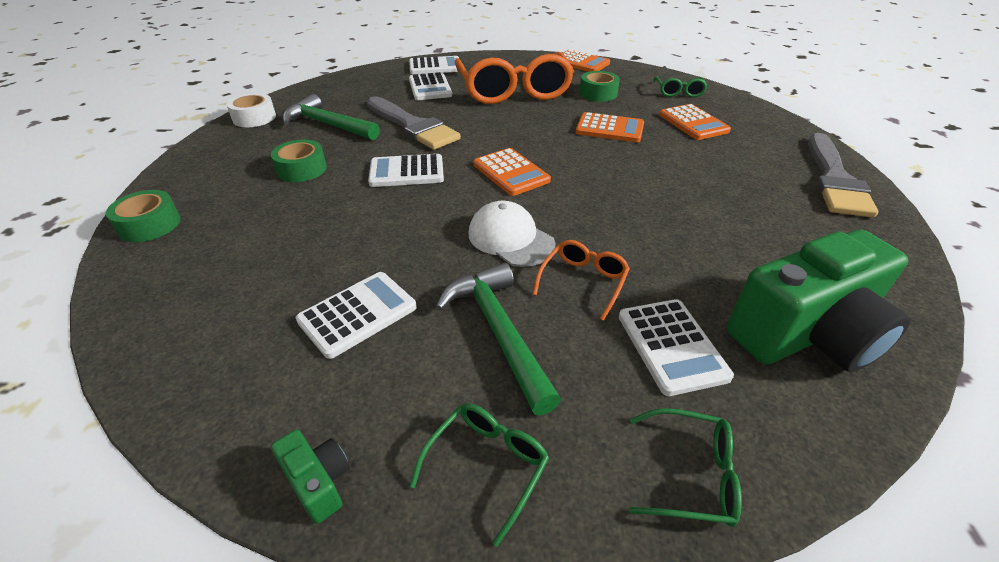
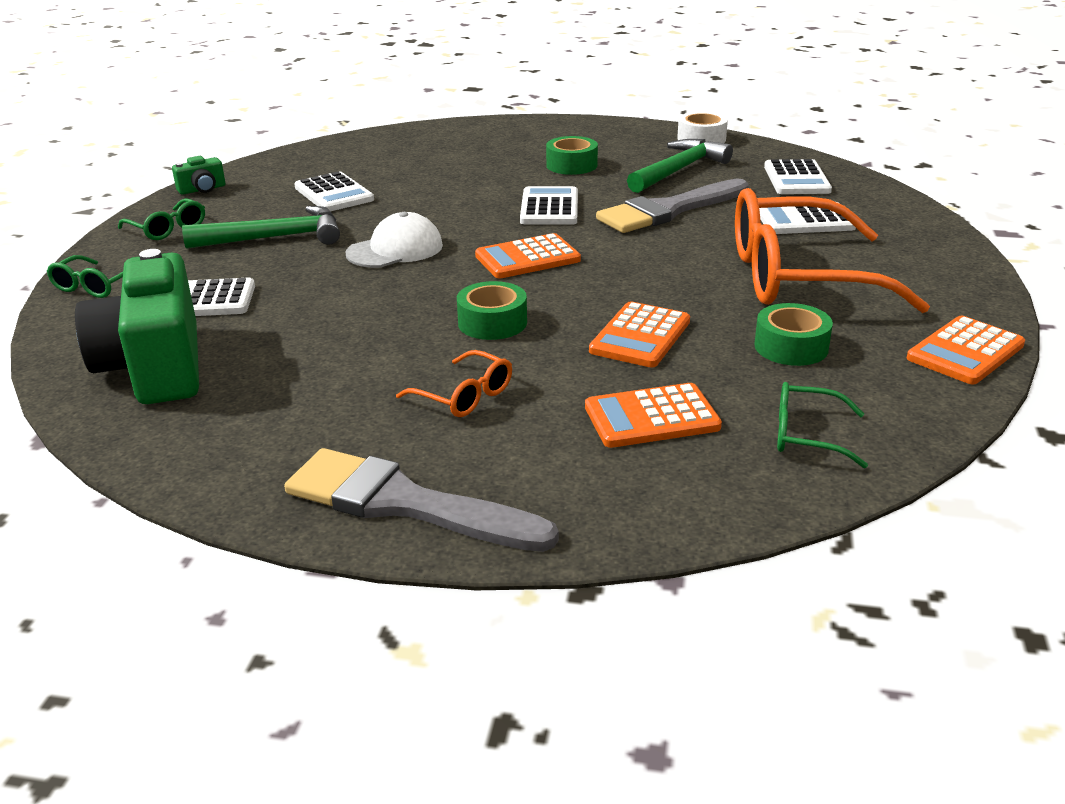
camera: 100 degrees right, 10 degrees down
(150, 225) = (495, 126): green tape -> green tape (492, 323)
(435, 66) = (901, 225): white calculator -> white calculator (796, 179)
(583, 281) = (308, 275): orange glasses -> orange glasses (464, 396)

